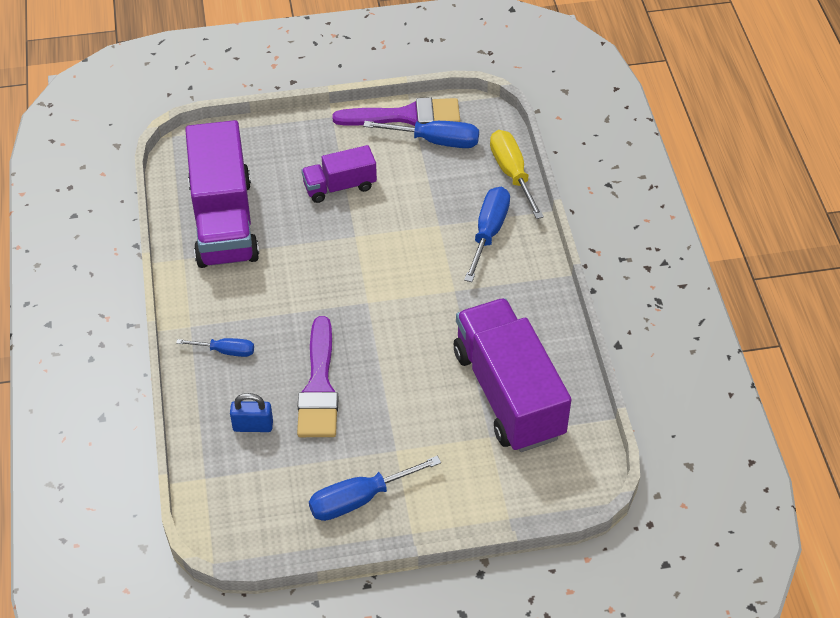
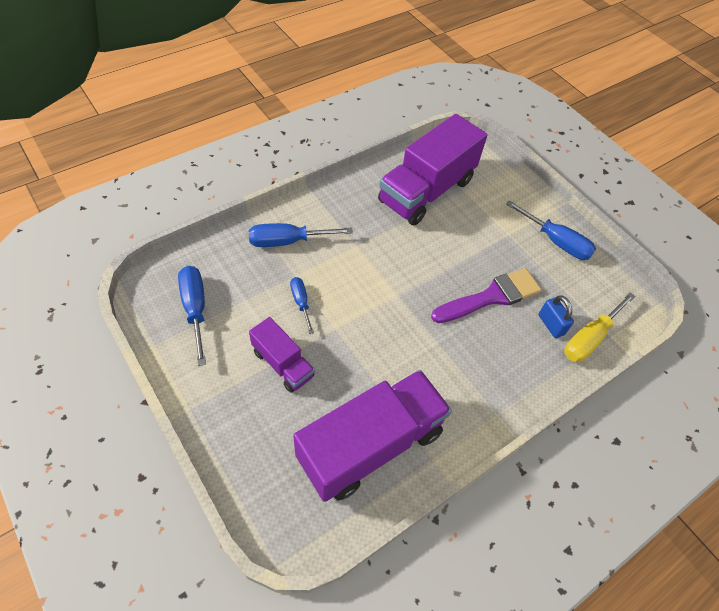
camera: 120 degrees left, 5 degrees up
(226, 351) = (503, 374): blue screwdriver -> blue screwdriver (301, 302)
(406, 116) = (169, 344): purple brush -> none
(512, 173) = (215, 244): yellow screwdriver -> yellow screwdriver (589, 338)

